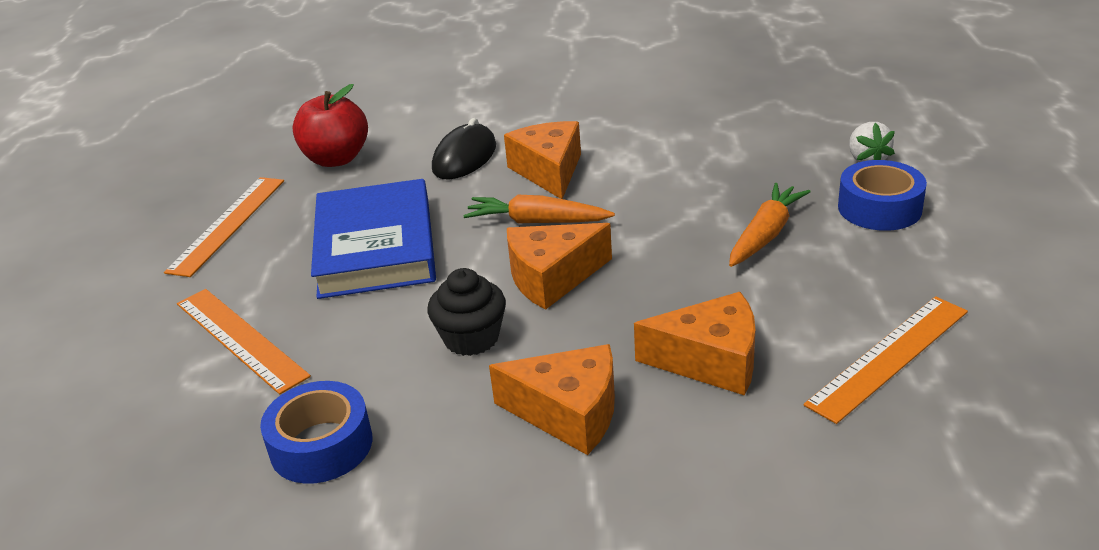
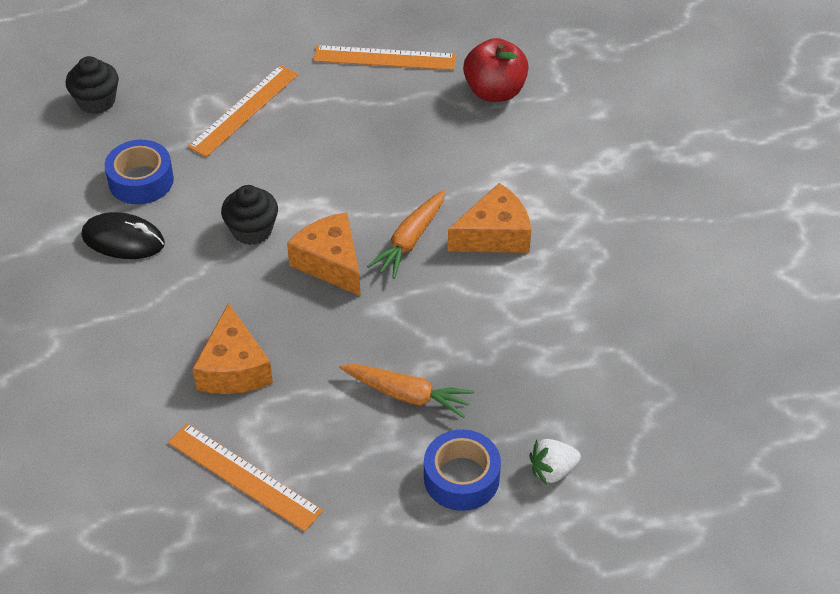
camera: 75 degrees right, 15 degrees up
(108, 497) = (96, 101): none -> black cupcake
(376, 247) = (362, 151): blue book -> none
(464, 158) = (510, 174): black mouse -> black mouse (123, 240)
(537, 222) = (410, 240): orange carrot -> orange carrot turned 150 degrees counterclockwise
(569, 413) = (174, 296): orange cheese -> none

